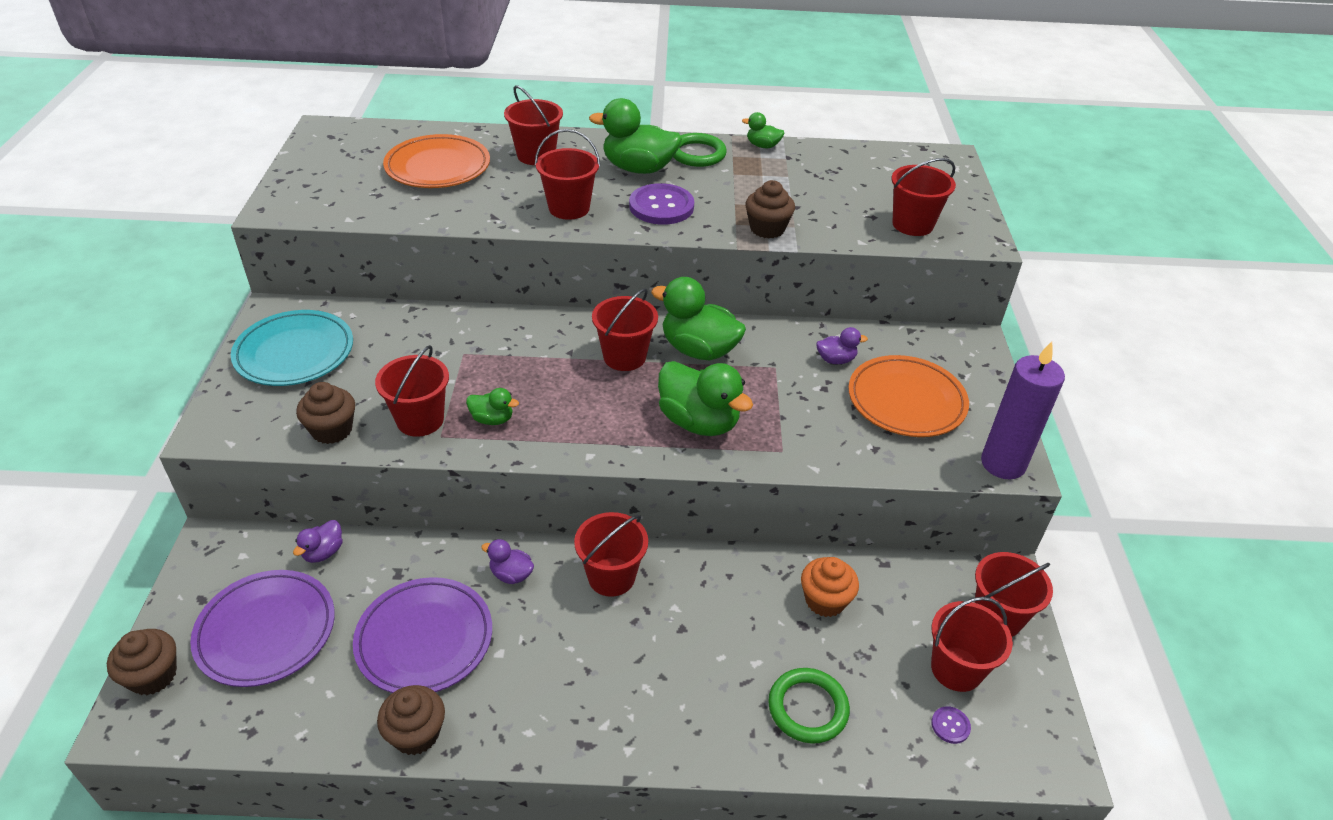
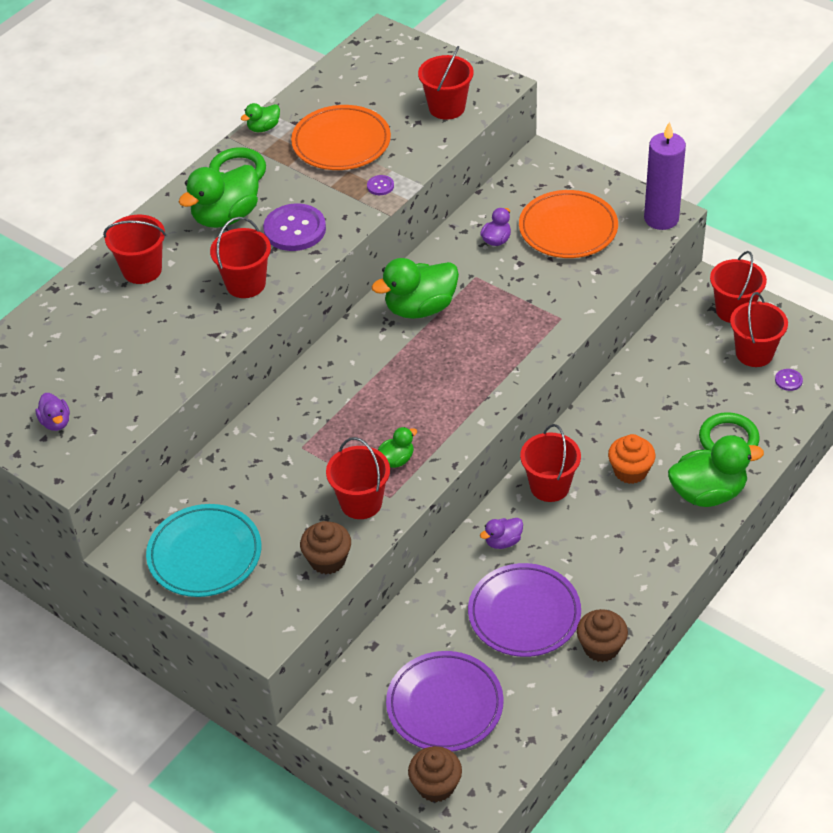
camera: 50 degrees left, 5 degrees up
(323, 552) = (391, 646): purple duck -> purple duck (56, 422)
(438, 167) = (99, 340): orange plate -> orange plate (341, 143)
(624, 357) = (391, 353): red bucket -> none
(699, 422) = (497, 346): green duck -> green duck (708, 493)
(767, 229) = (380, 186): brown cupcake -> purple button
(825, 600) = (657, 385): orange cupcake -> orange cupcake (630, 471)

